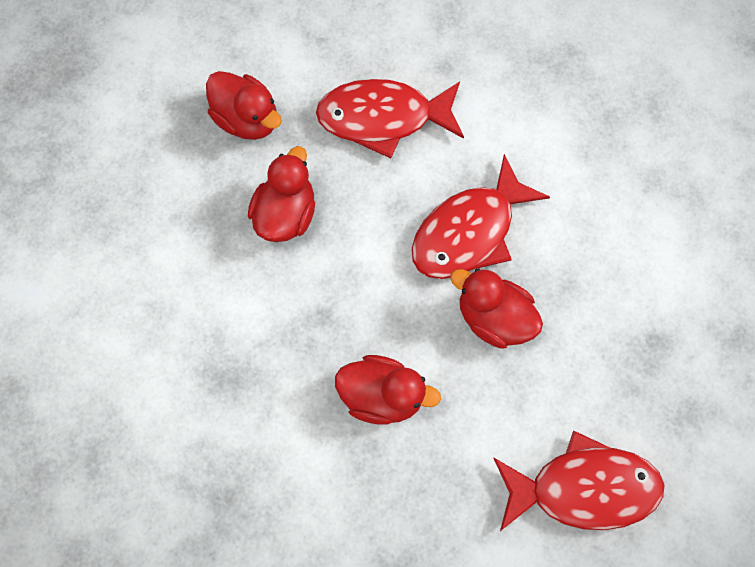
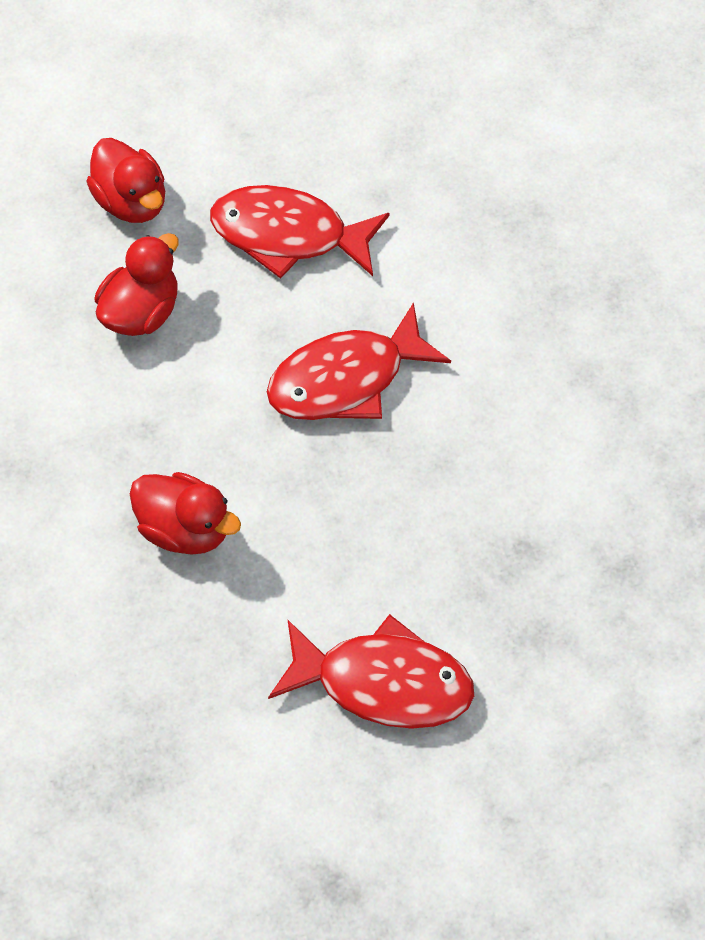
camera: 15 degrees right, 10 degrees down
(493, 318) = (342, 478): red duck -> none

